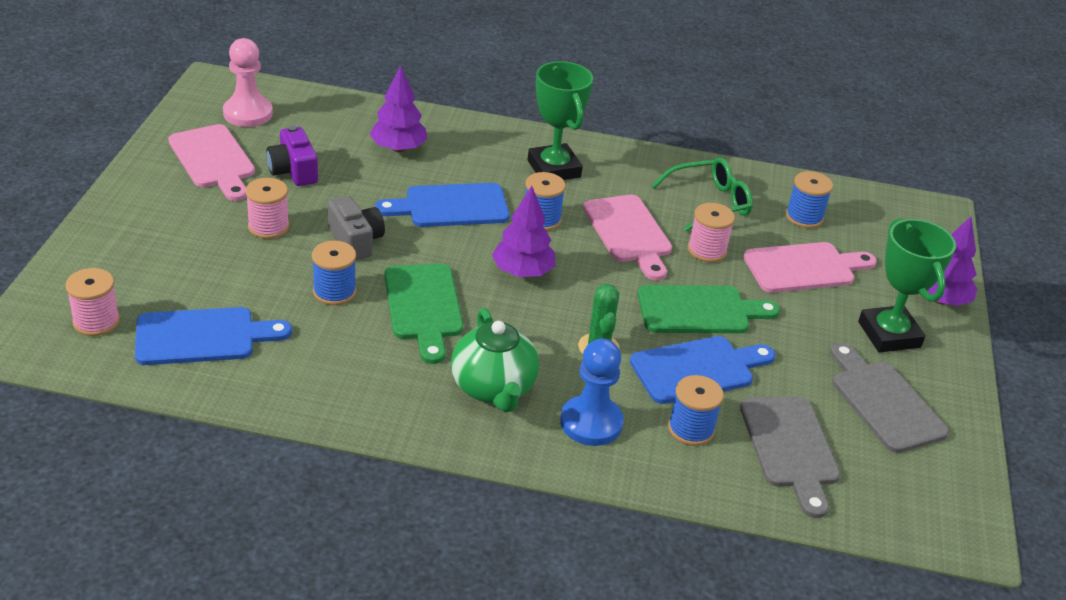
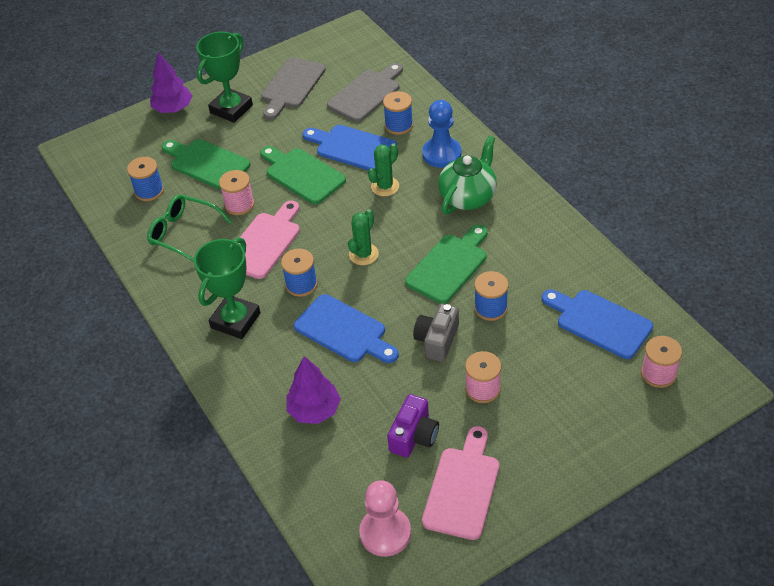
camera: 125 degrees left, 10 degrees up
(522, 272) = (363, 254): purple tree -> green cactus
(804, 268) = (207, 163): pink cutting board -> green cutting board

